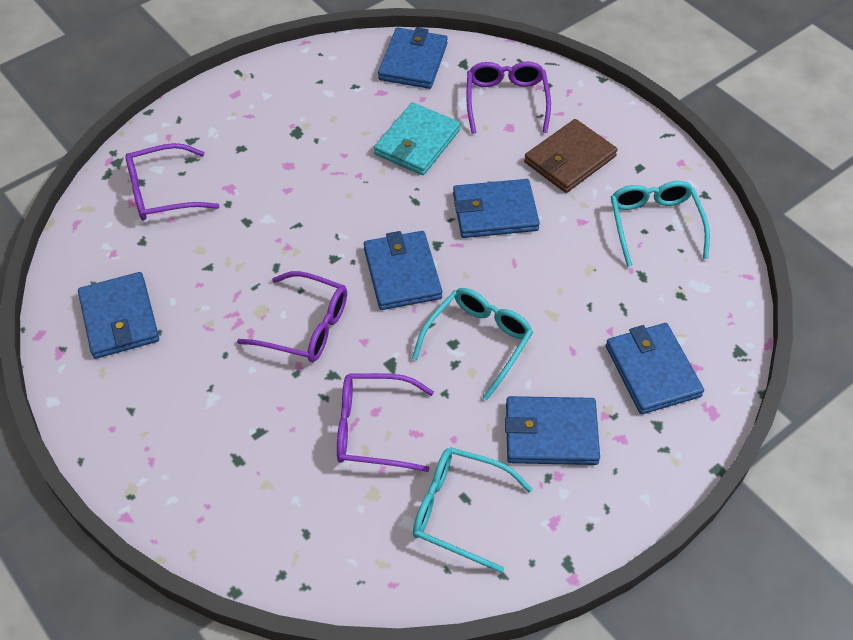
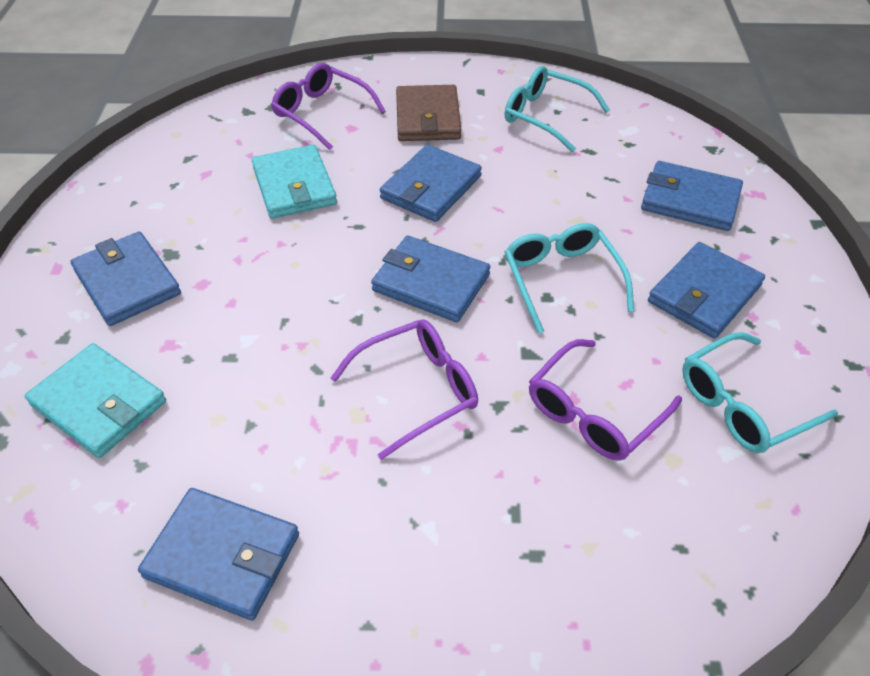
camera: 50 degrees left, 5 degrees down
(163, 192) = (99, 403): purple glasses -> turquoise wallet
(413, 61) = (201, 135): blue wallet -> blue wallet (127, 282)

